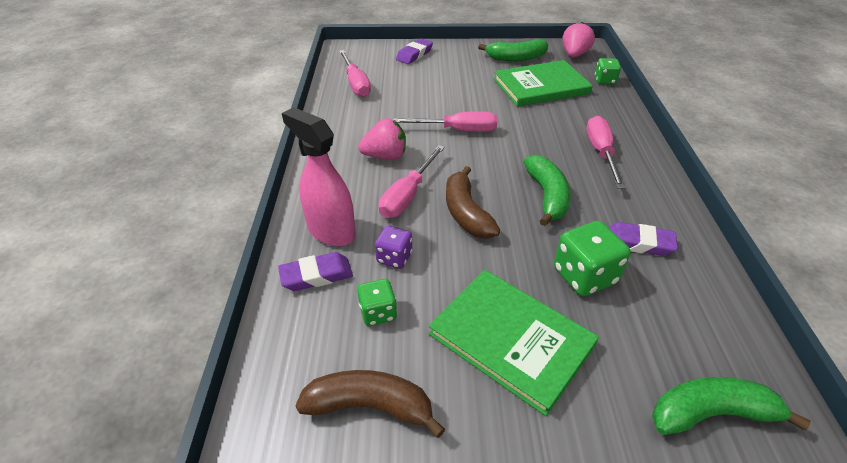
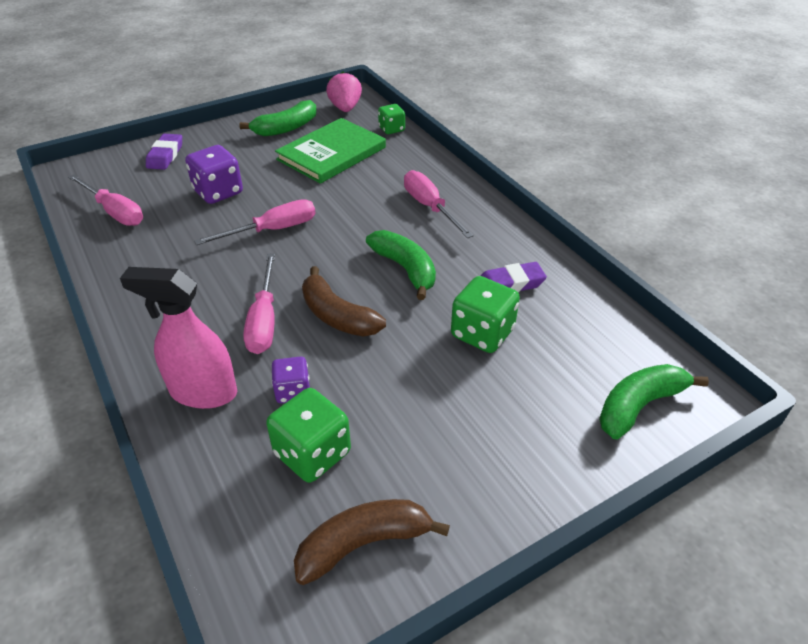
camera: 30 degrees left, 0 degrees up
(316, 275) = (220, 446): purple eraser -> none
(378, 313) = (312, 453): green dice -> green dice, size x1.64
(385, 156) = (210, 286): pink strawberry -> none
(435, 90) = (218, 192): none -> purple dice
(511, 339) = (453, 419): green book -> none

